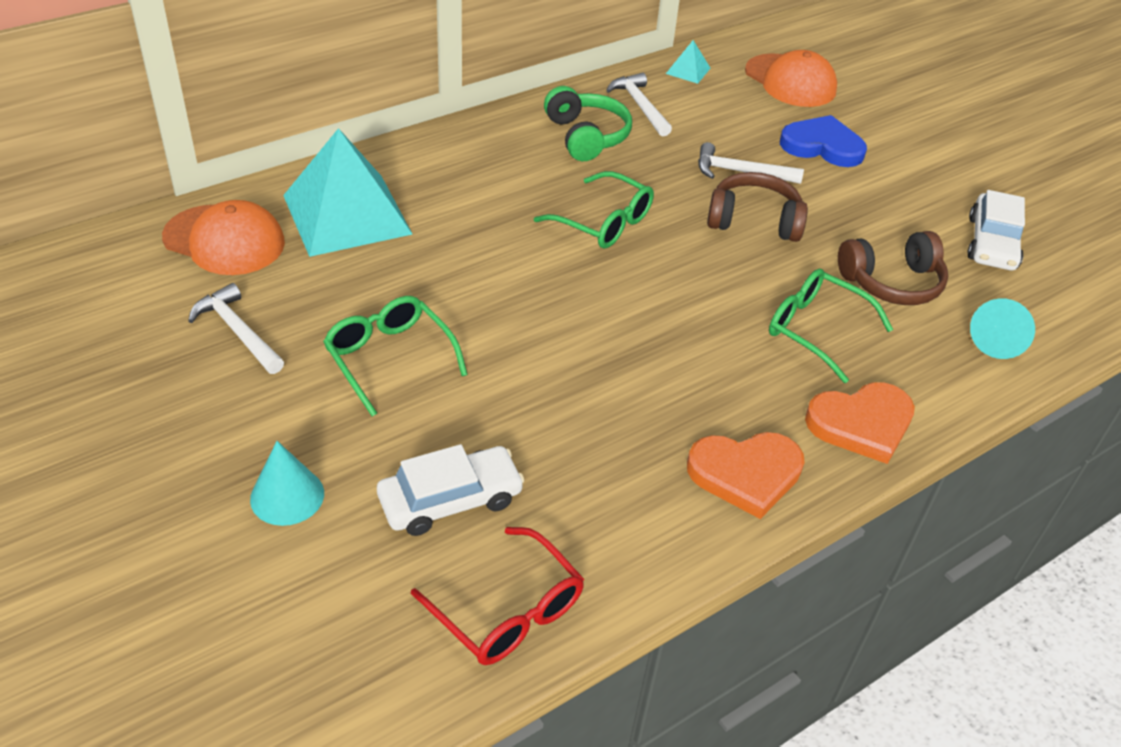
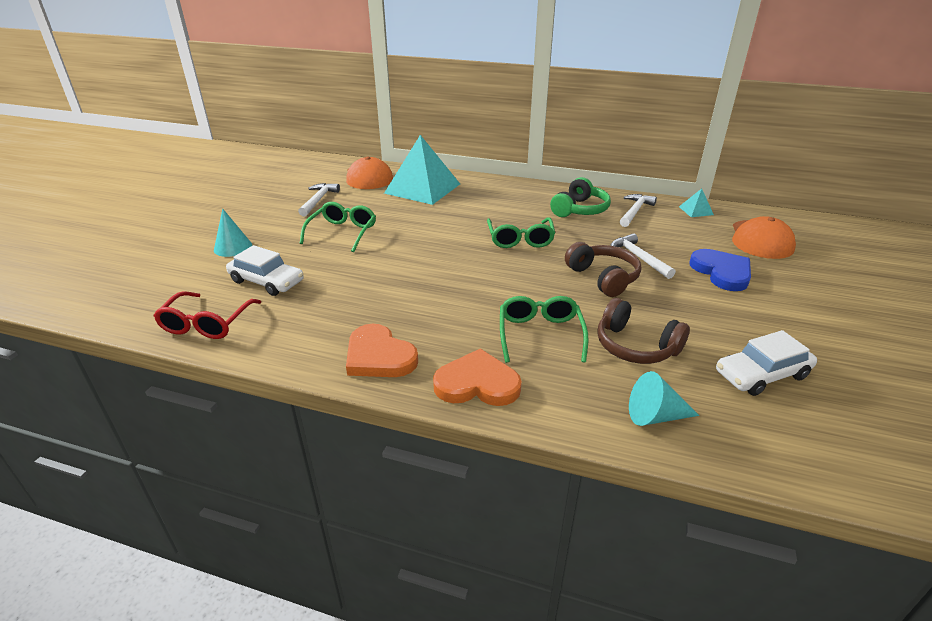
camera: 55 degrees right, 10 degrees down
(861, 424) = (477, 383): orange heart -> orange heart turned 150 degrees clockwise

